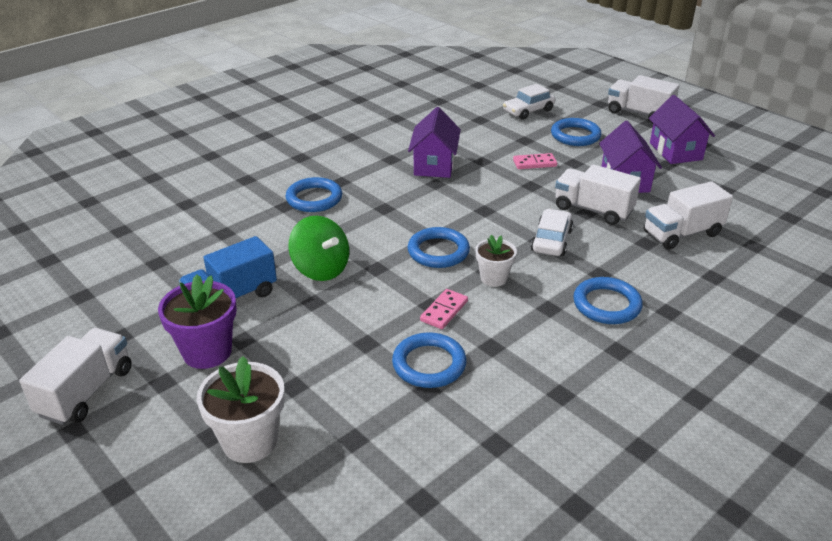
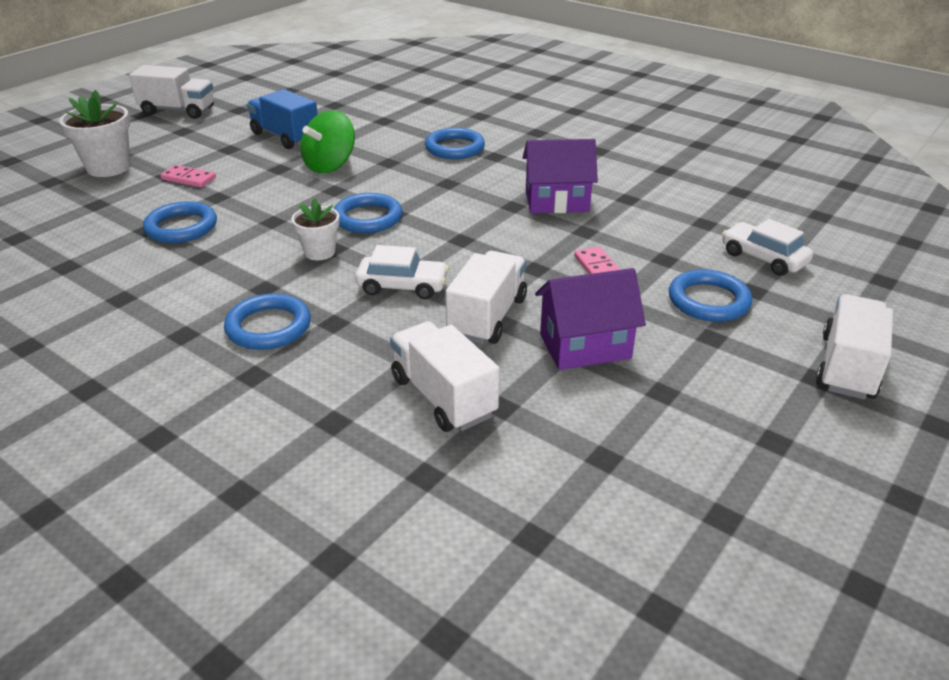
camera: 80 degrees right, 0 degrees up
(207, 352) = (215, 139): purple flower pot -> none
(444, 311) = (262, 229): pink domino -> pink domino (188, 179)
(675, 151) = (719, 405): purple house -> none

